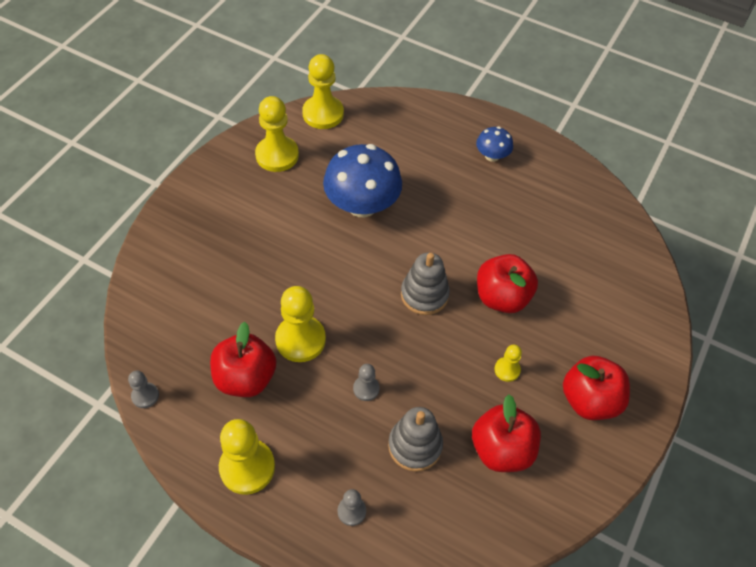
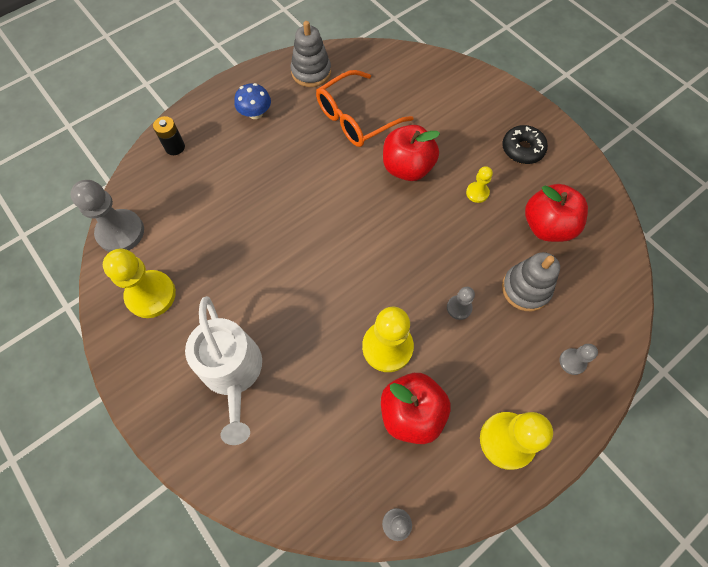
camera: 65 degrees left, 10 degrees up
(233, 234) = (233, 372): none -> white watering can
(323, 114) = (120, 232): yellow pawn -> grey pawn
(362, 205) = (256, 238): blue mushroom -> none
(422, 114) = (175, 147): none -> black battery
(424, 295) = (380, 224): grey stacking toy -> grey stacking toy (311, 72)
(535, 235) = (356, 118): none -> orange glasses
(589, 400) = (522, 149): red apple -> black donut

